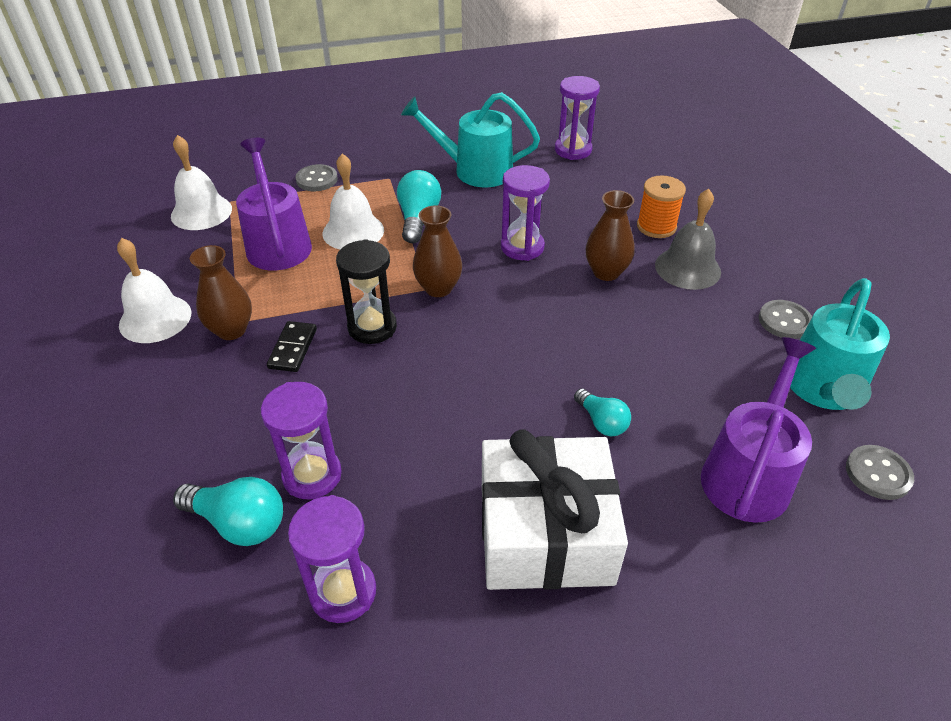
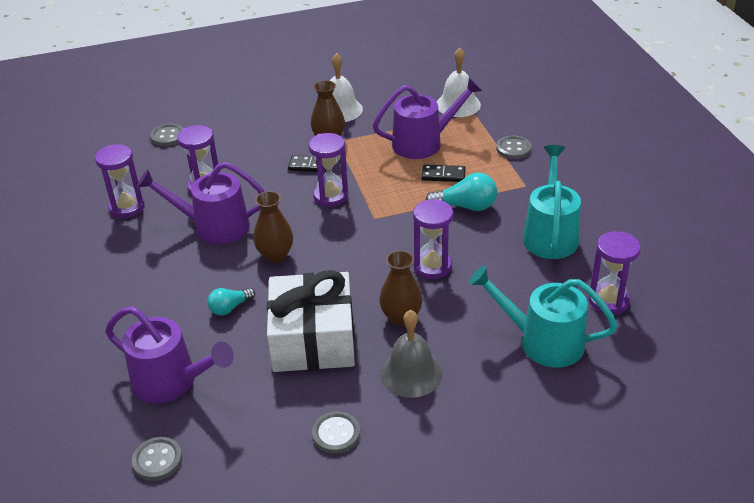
camera: 90 degrees right, 5 degrees down
(123, 552) = (168, 136): none -> grey button
(239, 523) = (177, 168): turquoise light bulb -> none
(353, 231) = (443, 175): white bell -> black domino
(372, 327) = (331, 196): black hourglass -> purple hourglass
(419, 455) = (213, 226): none -> purple watering can
(438, 288) = (375, 223): brown vase -> brown vase (275, 255)
(545, 533) = (145, 280): white gift -> white gift (313, 339)
(656, 226) = (476, 356): orange spool -> none
(823, 389) = (248, 444): turquoise watering can -> turquoise watering can (542, 341)

